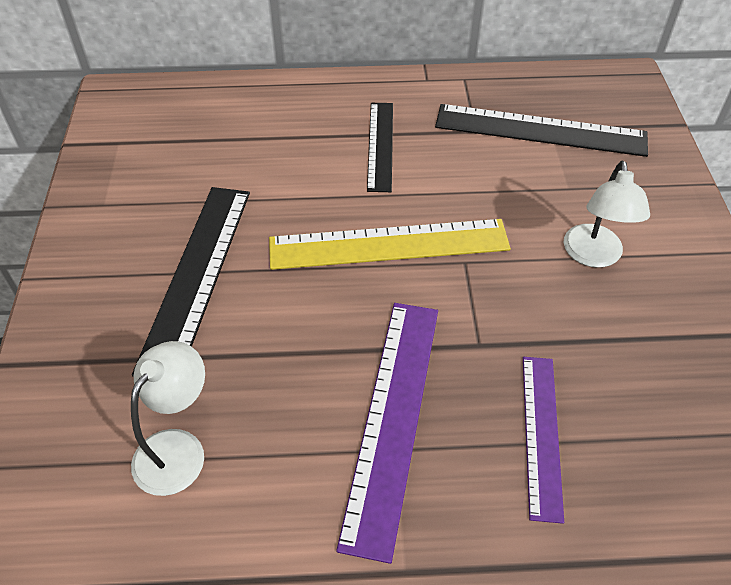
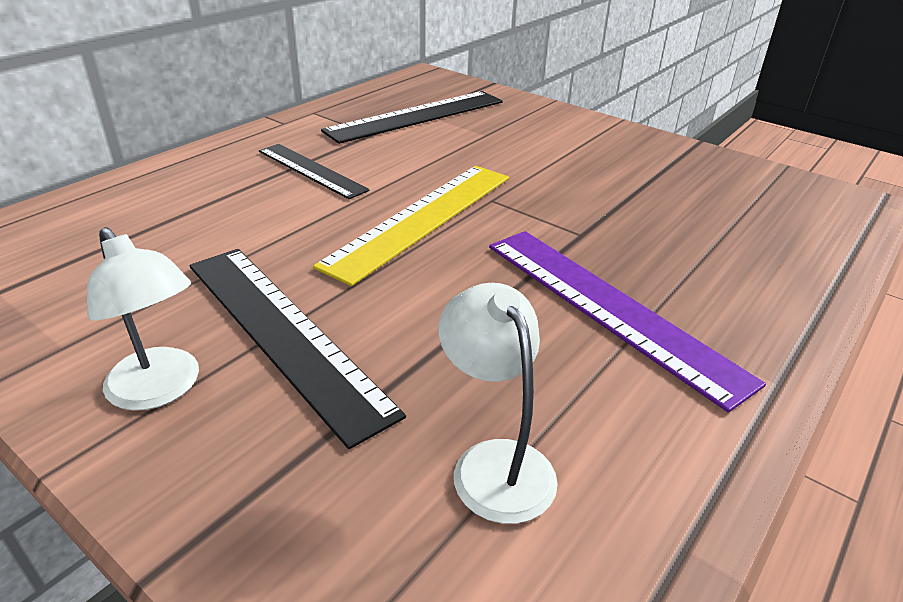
camera: 50 degrees left, 15 degrees down
(541, 434) = (696, 252): purple ruler -> none
(593, 256) = (559, 157): white lamp -> white lamp (161, 390)

